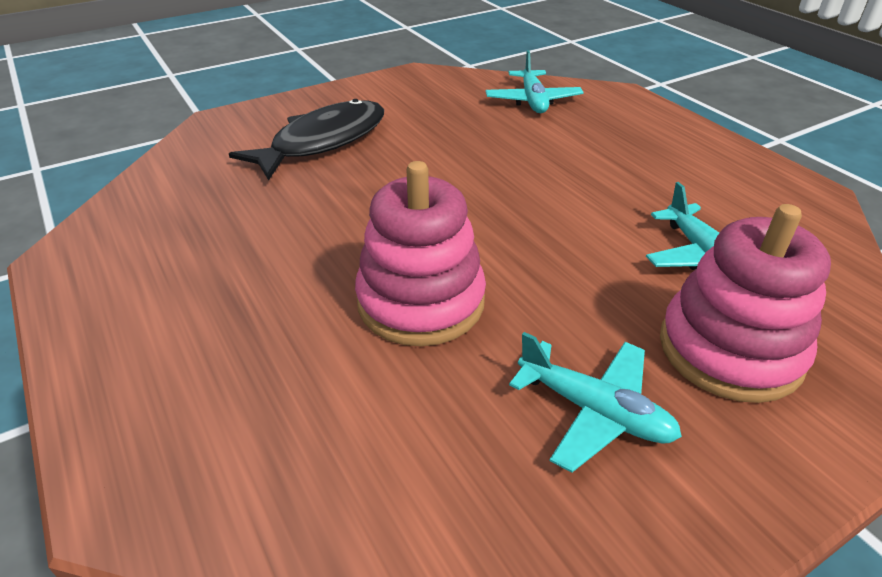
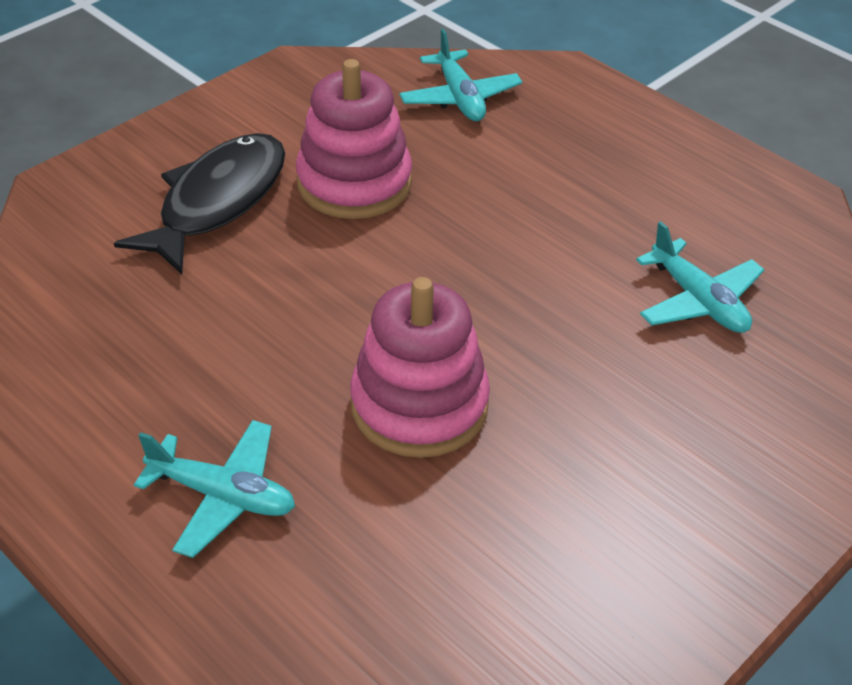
camera: 15 degrees left, 5 degrees up
(594, 411) = (622, 492): turquoise plane -> turquoise plane (222, 496)
(730, 350) = (735, 406): pink stacking toy -> pink stacking toy (354, 183)

